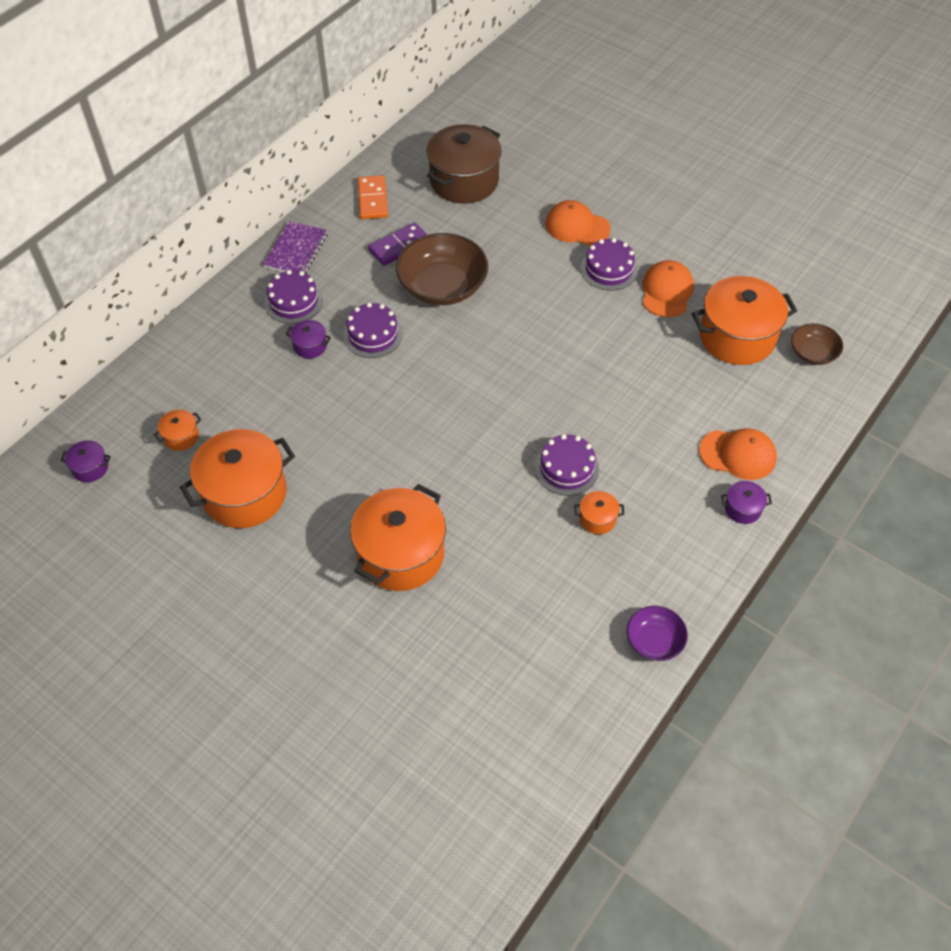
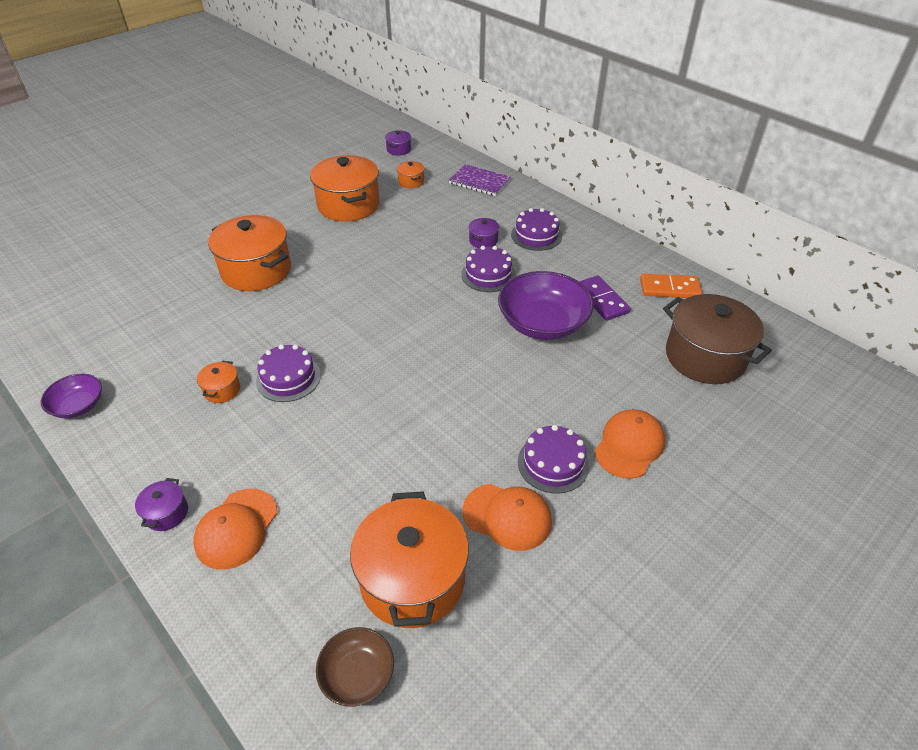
camera: 100 degrees right, 10 degrees down
(296, 250) = (599, 240): purple notebook -> purple notebook (479, 182)
(442, 286) = (543, 323): brown bowl -> purple bowl

